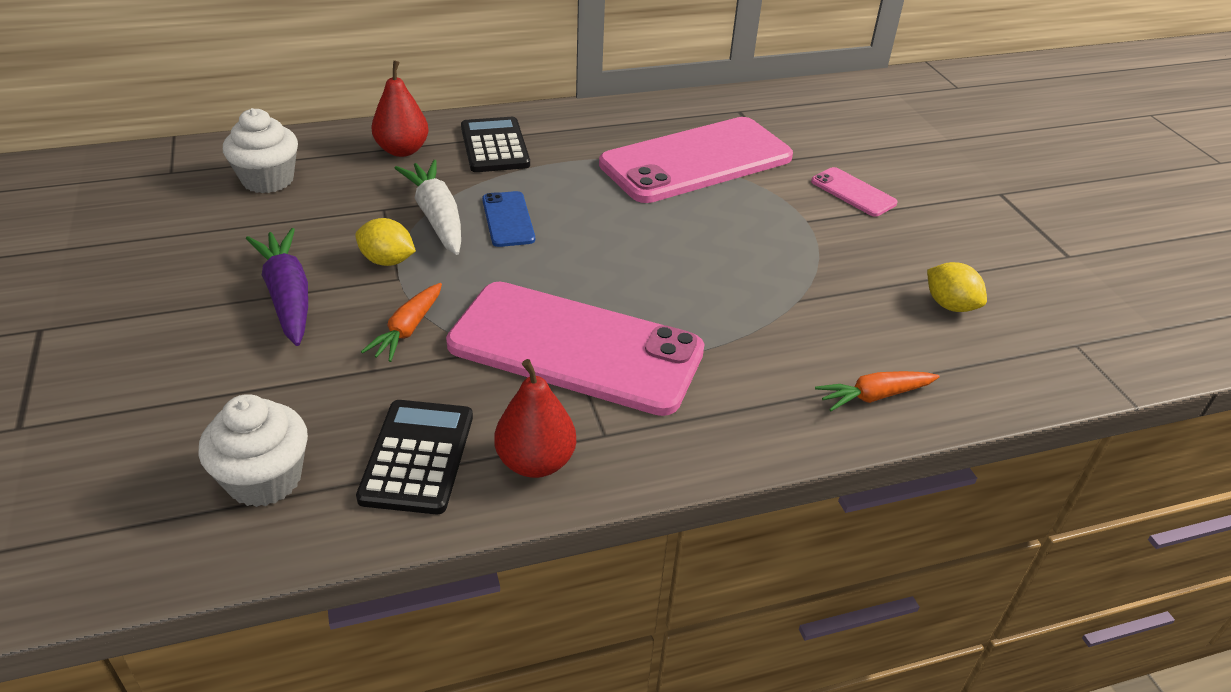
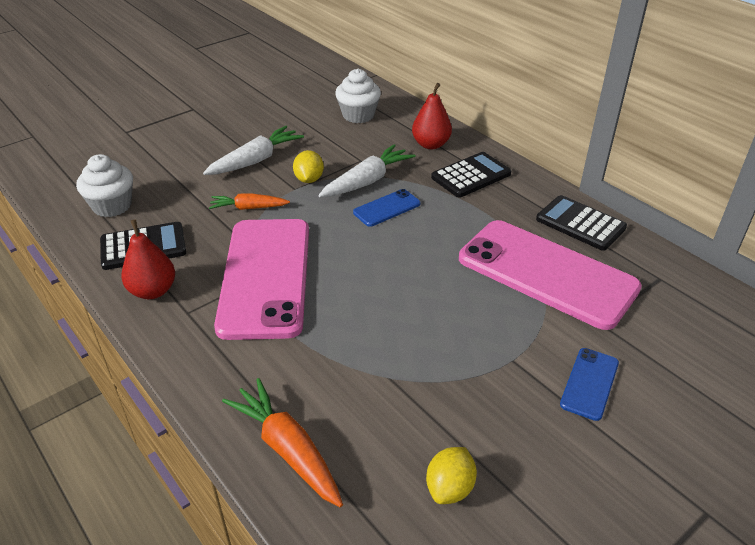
camera: 70 degrees right, 0 degrees up
(287, 296) = (256, 160): purple carrot -> white carrot
(633, 117) = (580, 223): none -> black calculator
(853, 192) = (589, 383): pink phone -> blue phone
(874, 396) = (287, 449): orange carrot -> orange carrot, size x1.55

